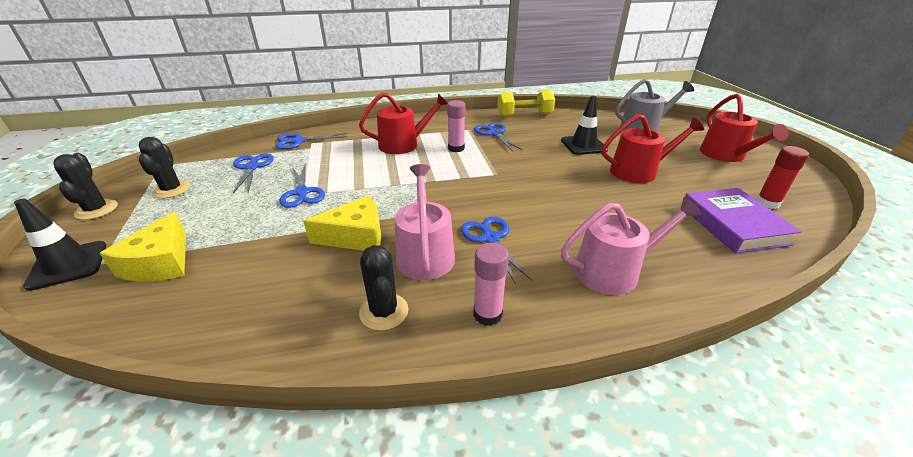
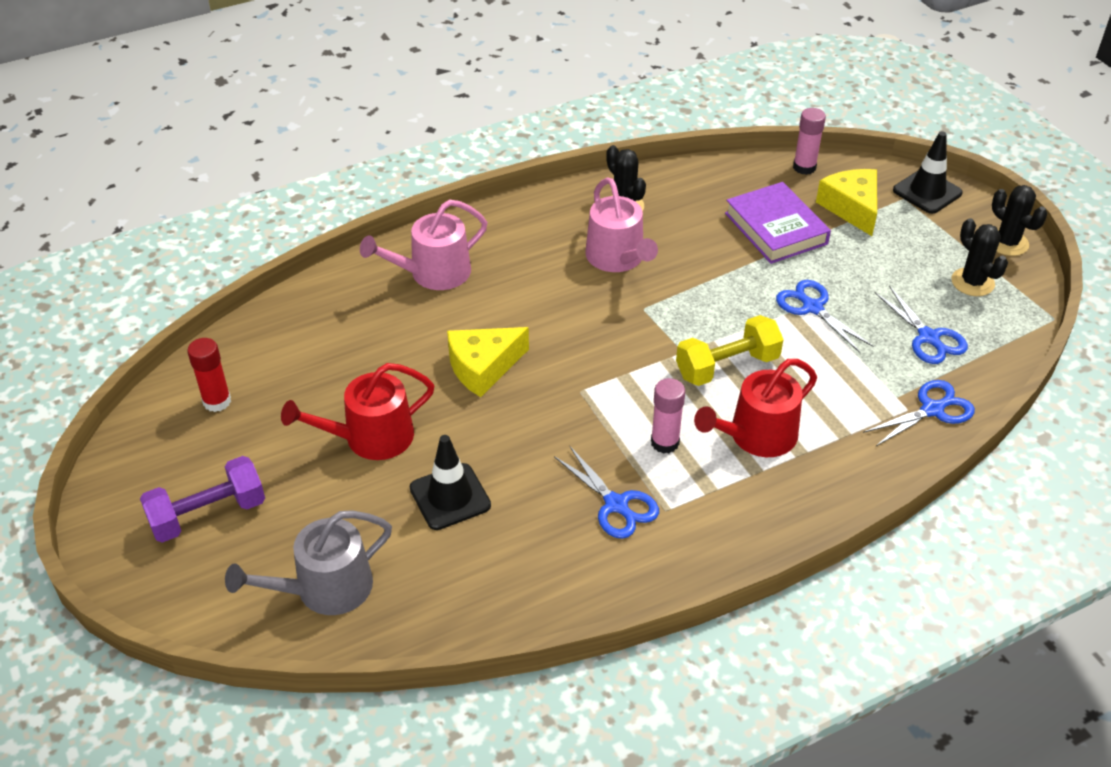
camera: 165 degrees right, 10 degrees up
(356, 236) = (699, 264): yellow cheese -> yellow cheese (483, 367)
(487, 314) = (541, 218): pink glue stick -> pink glue stick (804, 167)
(490, 238) = (558, 286): blue scissors -> none
(524, 115) = (573, 595): yellow dumbbell -> yellow dumbbell (727, 366)
(725, 155) = (208, 514): red watering can -> purple dumbbell
(732, 225) = (284, 354): purple book -> purple book (776, 228)

